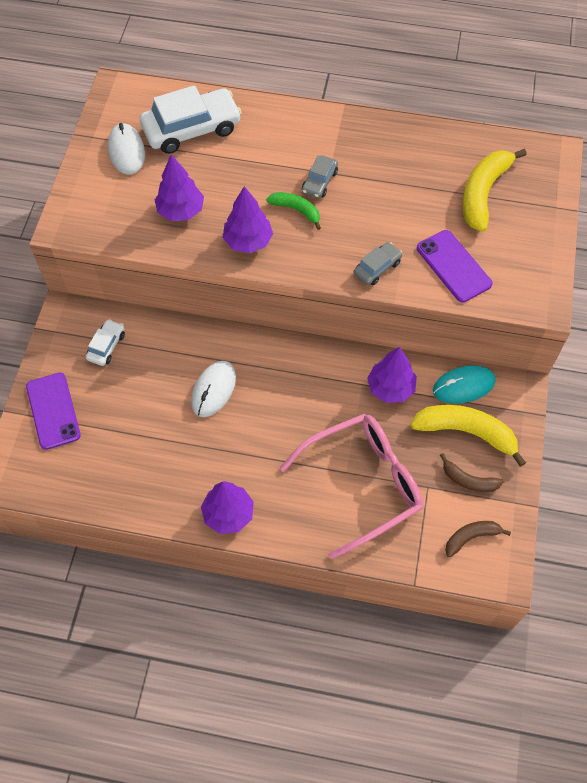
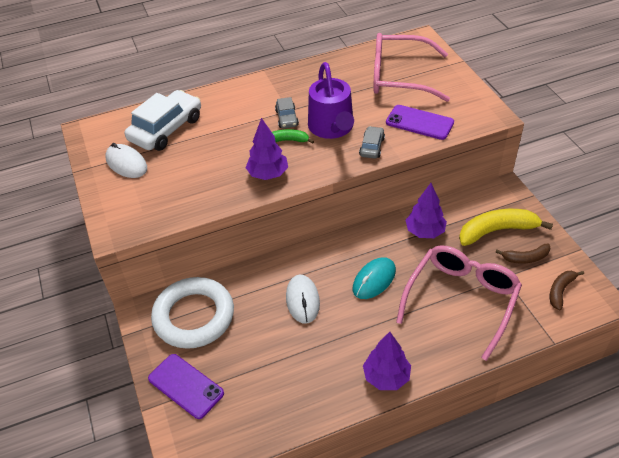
camera: 30 degrees left, 15 degrees down
(106, 346) = (194, 316): white car -> white ring
(180, 211) = (201, 180): purple tree -> none
(356, 220) = (332, 127): none -> purple watering can
(463, 386) = (469, 205): turquoise mouse -> turquoise mouse (374, 280)
(483, 193) = (399, 77): yellow banana -> pink glasses

